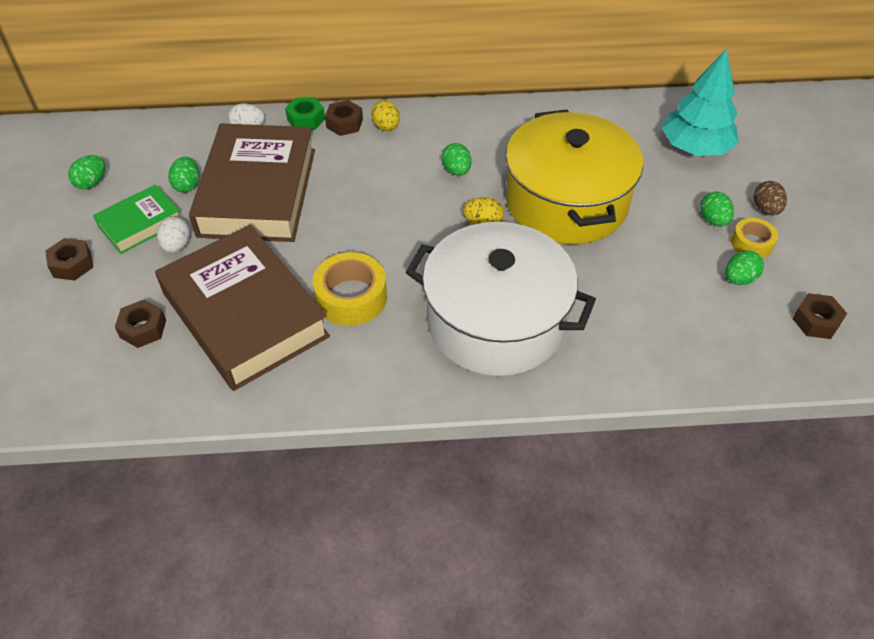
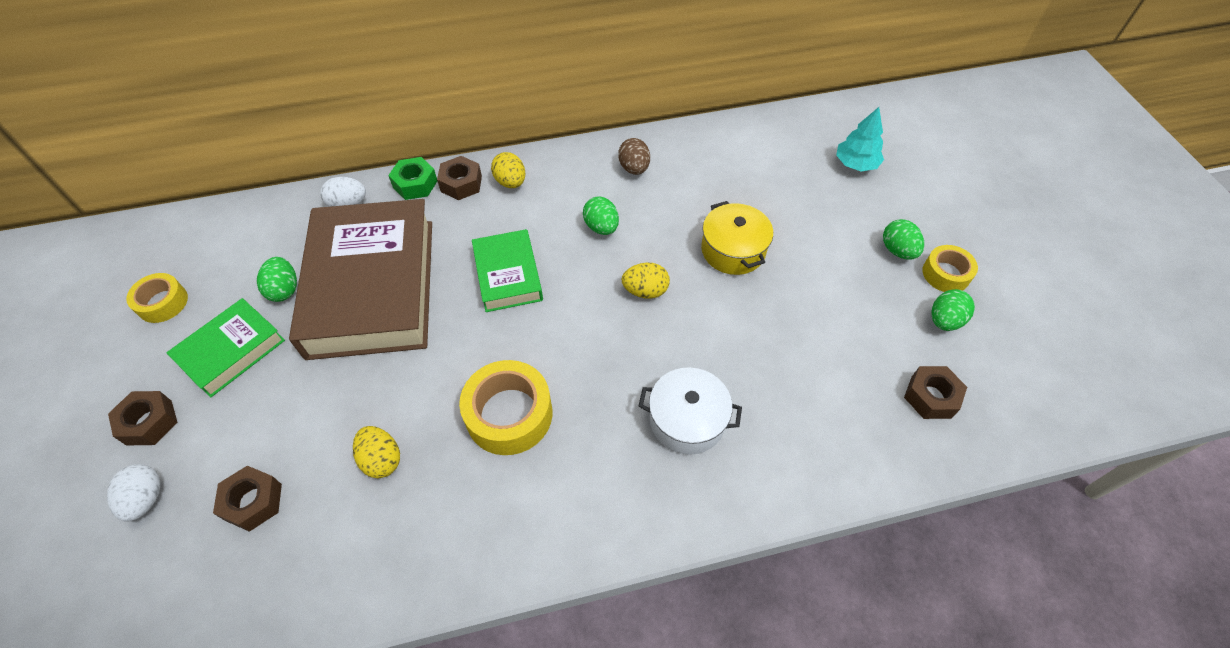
camera: 10 degrees left, 5 degrees up
(92, 183) = (162, 303): green egg -> yellow tape
(177, 246) = (282, 375): white egg -> white egg (146, 499)
(245, 314) = (381, 459): brown book -> yellow egg
(370, 197) = (508, 275): none -> green book
(496, 321) = (687, 420): white pot -> white pot, size x0.46
(566, 202) = (733, 250): yellow pot -> yellow pot, size x0.46
(695, 147) = (855, 164): turquoise tree -> turquoise tree, size x0.57
(765, 209) = (949, 229): brown egg -> brown egg (634, 168)
(816, 321) = (1040, 362): brown nut -> brown nut (931, 397)

